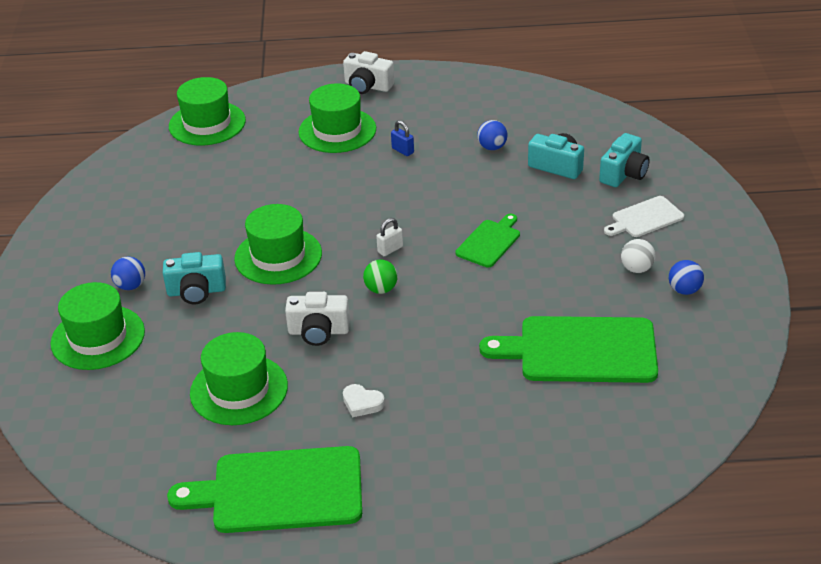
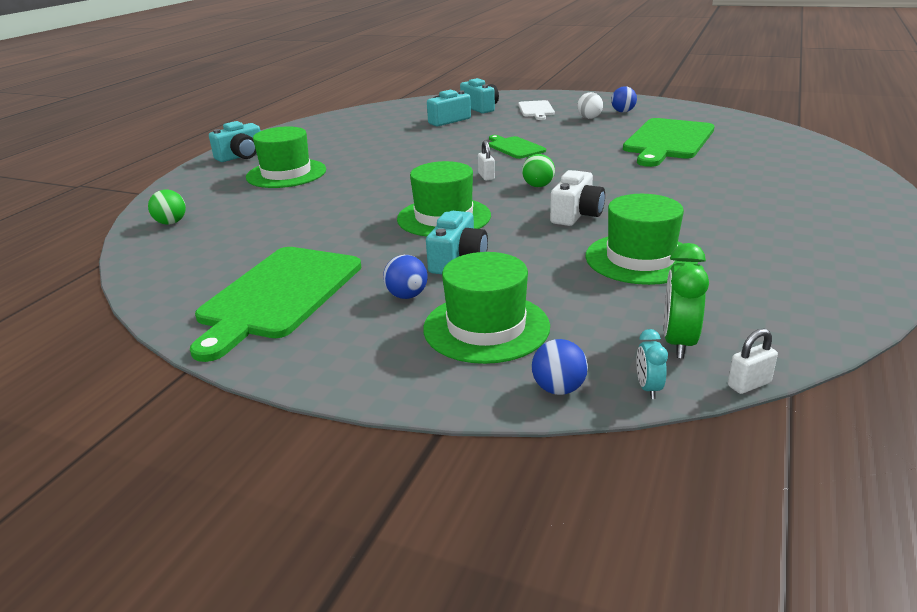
camera: 65 degrees left, 10 degrees down
(43, 430) = (648, 388): none -> turquoise clock
(60, 476) = (749, 384): none -> white padlock
(105, 434) = (678, 342): none -> green clock
(207, 123) = (171, 223): green hat -> green ball
(279, 491) = (805, 258): green cutting board -> green cutting board (278, 295)
(362, 403) = (691, 211): white heart -> none
(367, 86) = (241, 156): white camera -> turquoise camera
(402, 150) = (355, 157): blue padlock -> none
(492, 147) = (396, 132): blue ball -> blue ball (558, 389)

